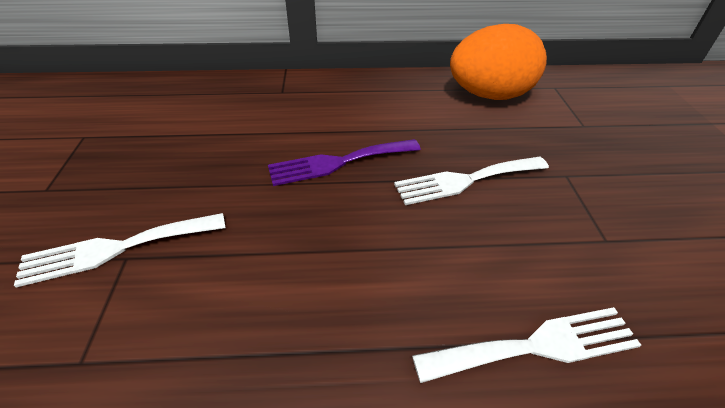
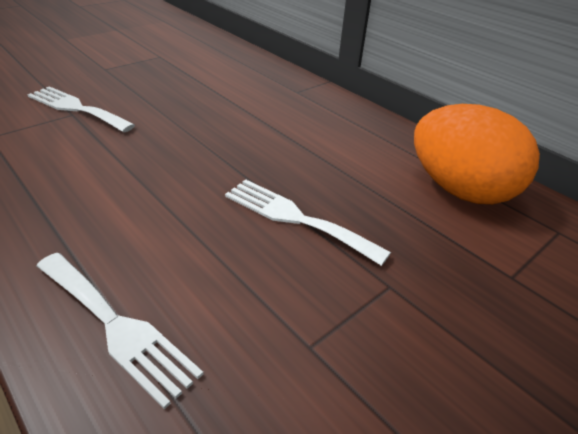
camera: 50 degrees right, 5 degrees down
(338, 162) = (241, 147): purple fork -> none

